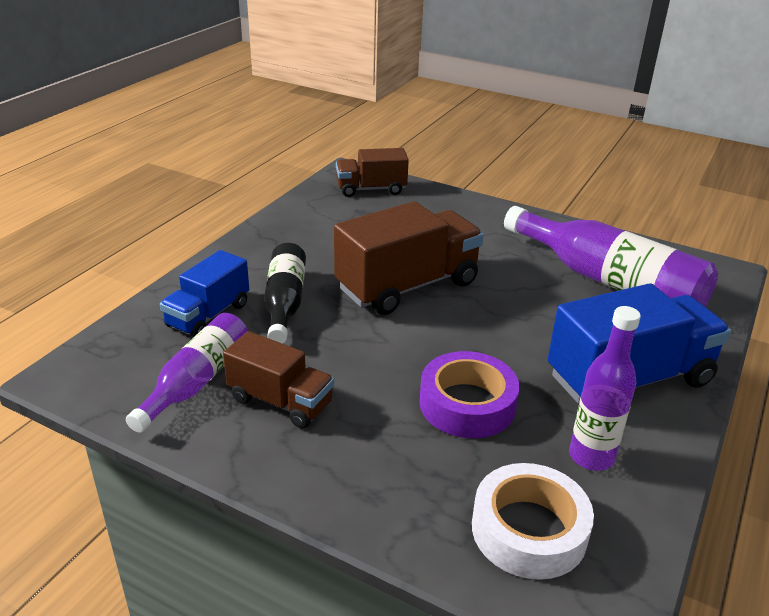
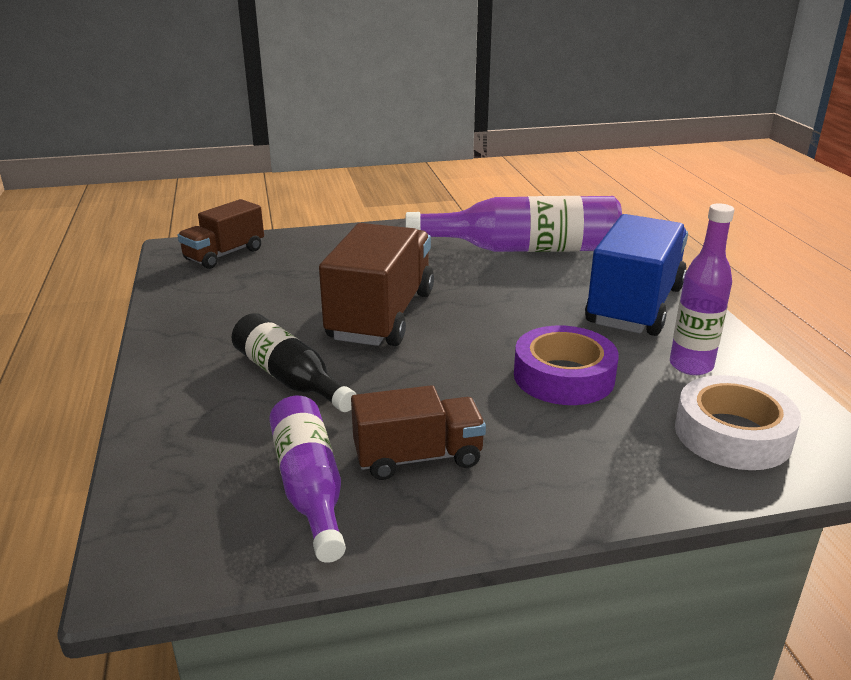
camera: 40 degrees left, 5 degrees down
(208, 315) = (225, 426): blue truck -> none

